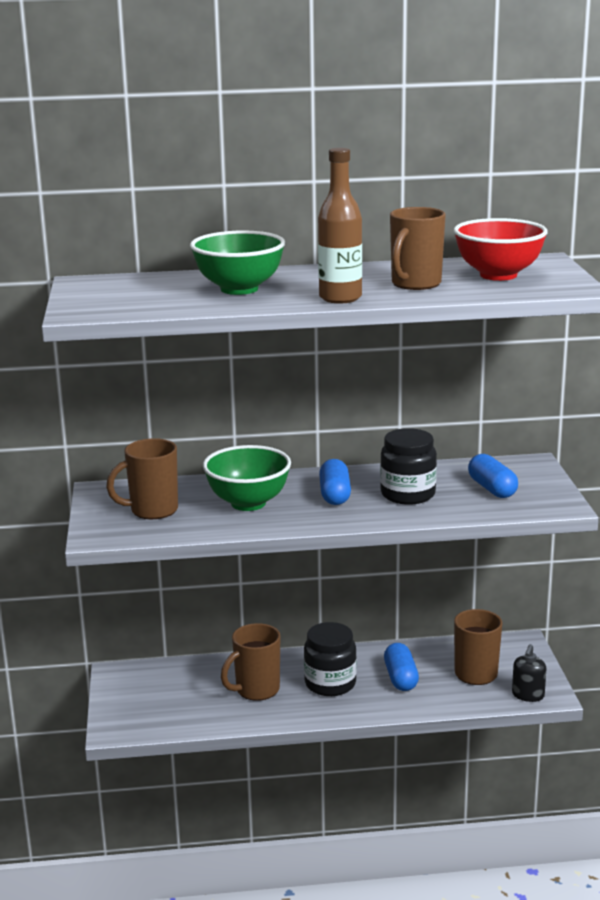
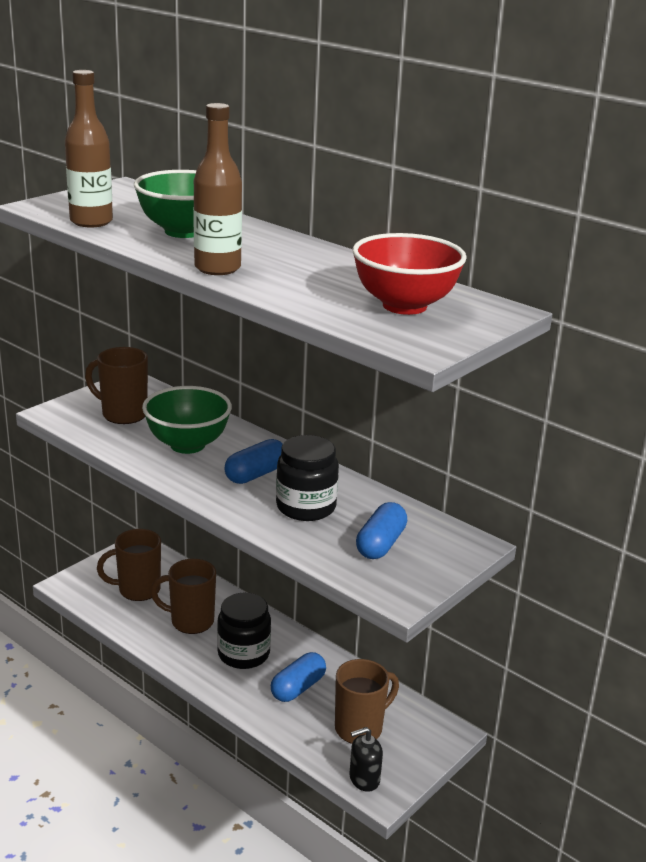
camera: 45 degrees right, 5 degrees up
(157, 307) = (91, 222): none -> brown bottle
(415, 284) = (310, 283): brown mug -> brown mug (137, 590)

